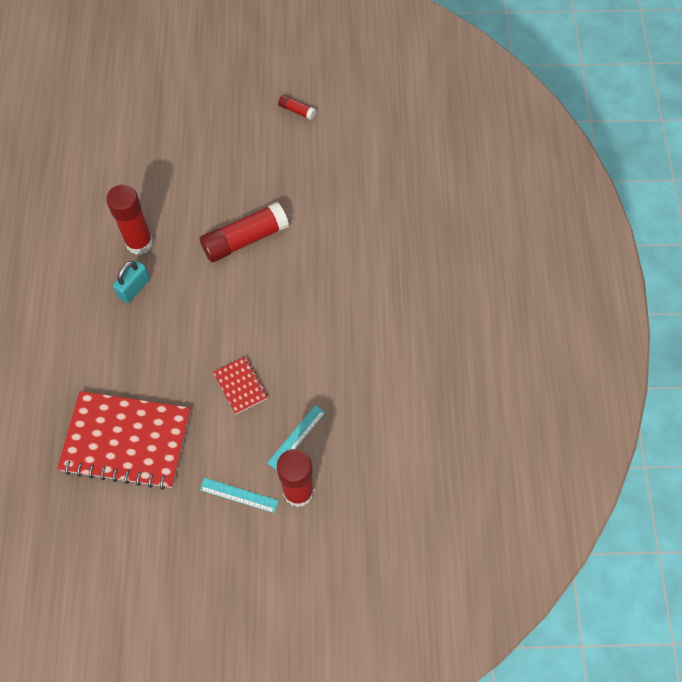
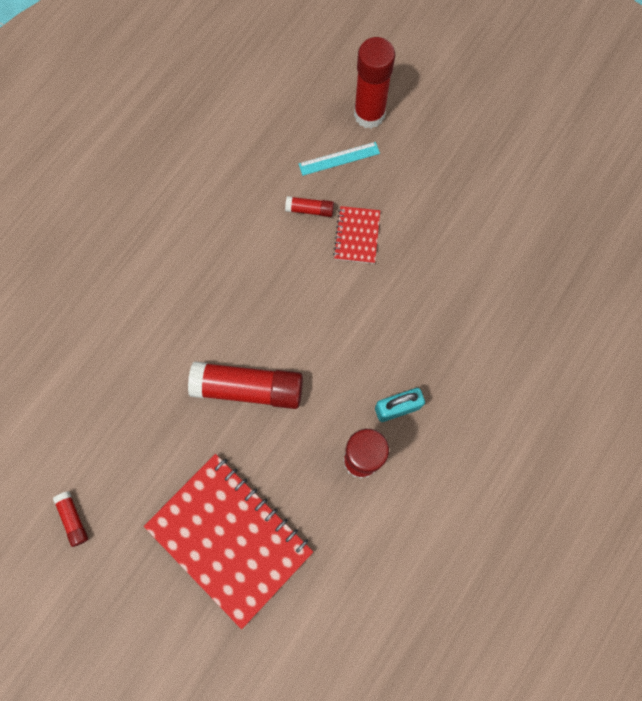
camera: 145 degrees left, 10 degrees up
(126, 441) = (493, 251): red notebook -> red notebook (229, 538)
(239, 495) = (421, 143): turquoise ruler -> none
(290, 382) = (310, 210): none -> red glue stick

